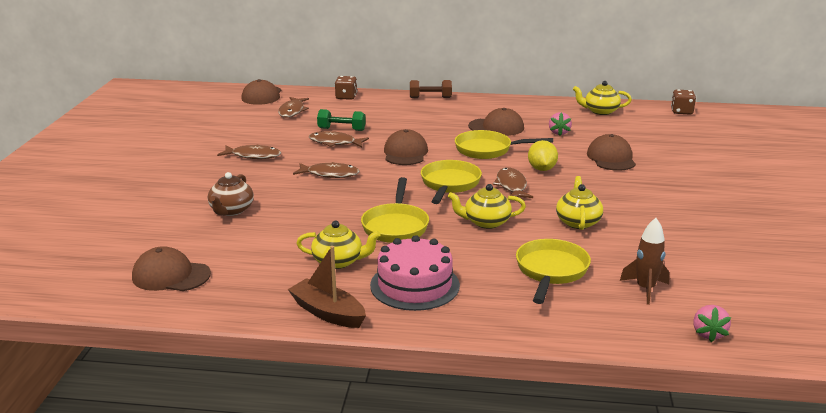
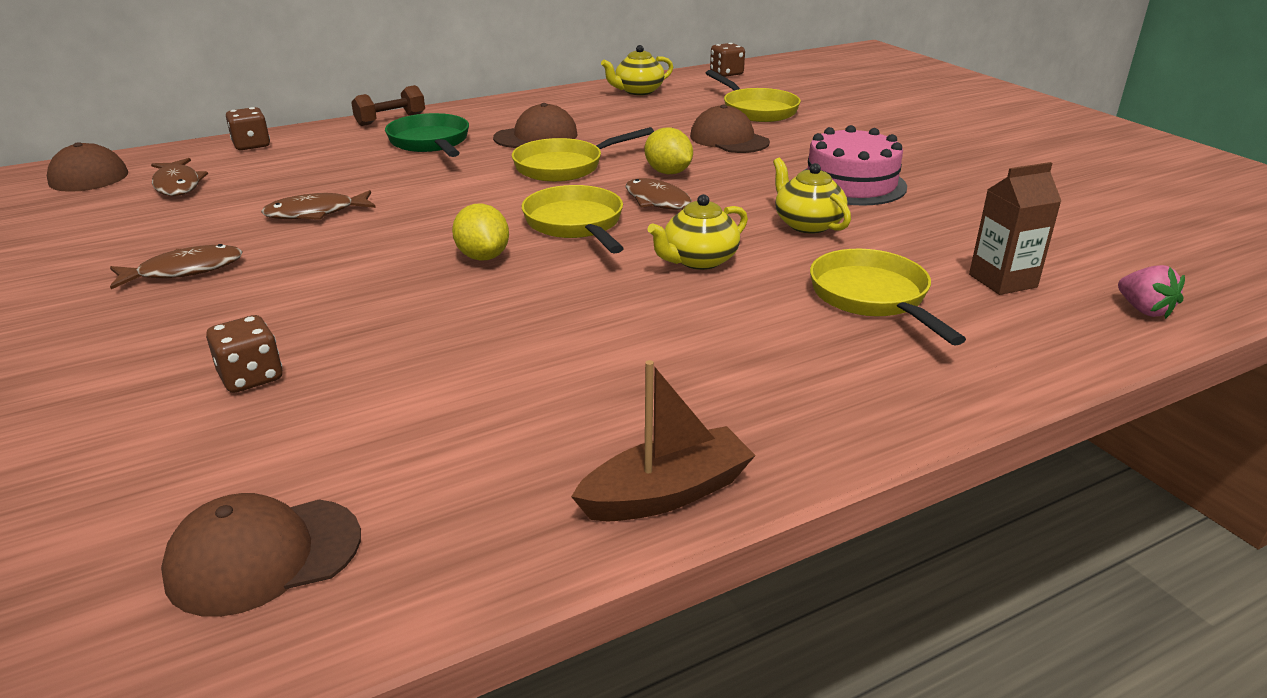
camera: 35 degrees left, 5 degrees up
(231, 210) = (251, 377): brown teapot -> brown dice
(328, 313) = (666, 493): brown boat -> brown boat turned 150 degrees clockwise
(330, 174) = (368, 262): brown fish -> none
(339, 261) = (566, 396): yellow teapot -> none
(341, 129) = (302, 191): green dumbbell -> none
(383, 187) = (483, 257): none -> yellow lemon
(396, 226) = (580, 307): yellow pan -> yellow pan (756, 110)
(405, 153) = (452, 199): brown cap -> none
(415, 285) = (733, 387): pink cake -> pink cake (851, 184)
(434, 117) = (430, 143): none -> green pan
(559, 133) = (625, 125): pink strawberry -> none
(645, 289) = (1002, 281): brown rocket -> brown carton

